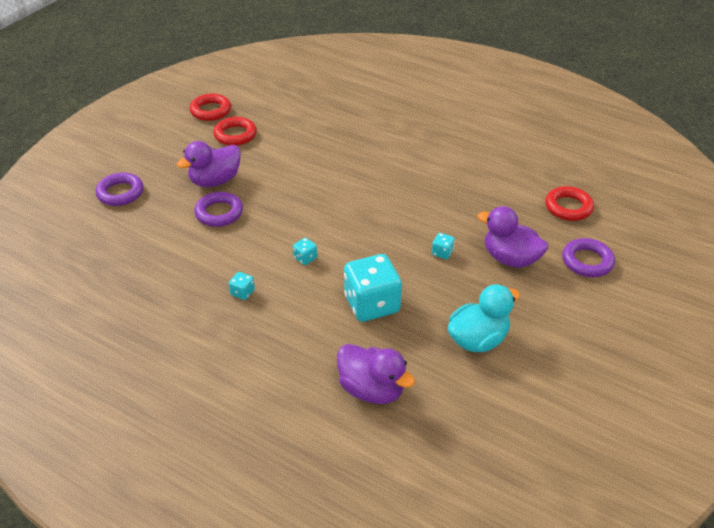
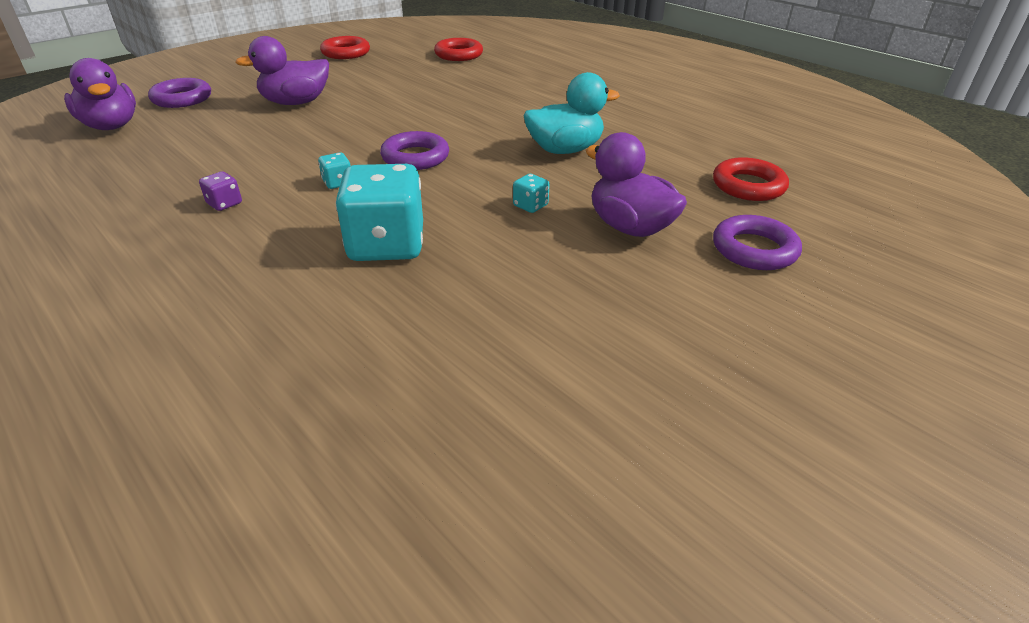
camera: 15 degrees right, 5 degrees down
(219, 213) = (273, 128): purple ring -> purple ring (415, 157)
(235, 135) = (355, 72): red ring -> red ring (458, 55)
(242, 292) = (224, 204): turquoise dice -> purple dice
(372, 389) = (299, 351): purple duck -> purple duck (111, 126)
(478, 339) = (519, 317): turquoise duck -> turquoise duck (565, 150)

